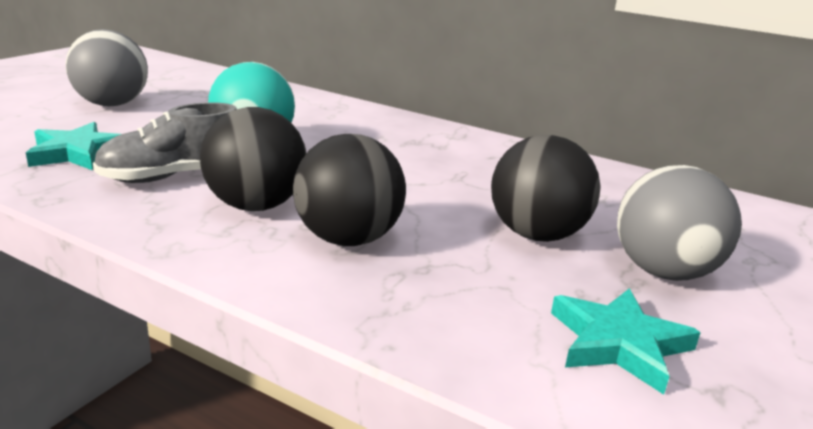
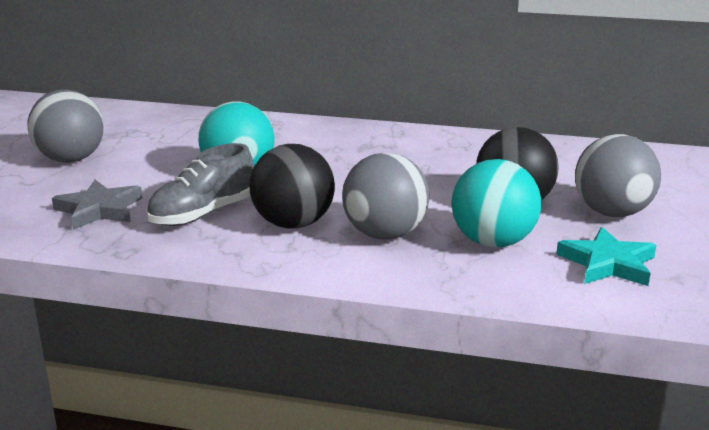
camera: 15 degrees left, 0 degrees up
(78, 152) = (99, 209): turquoise star -> grey star
(348, 239) = (385, 234): black ball -> grey ball
(475, 277) = (493, 242): none -> turquoise ball

